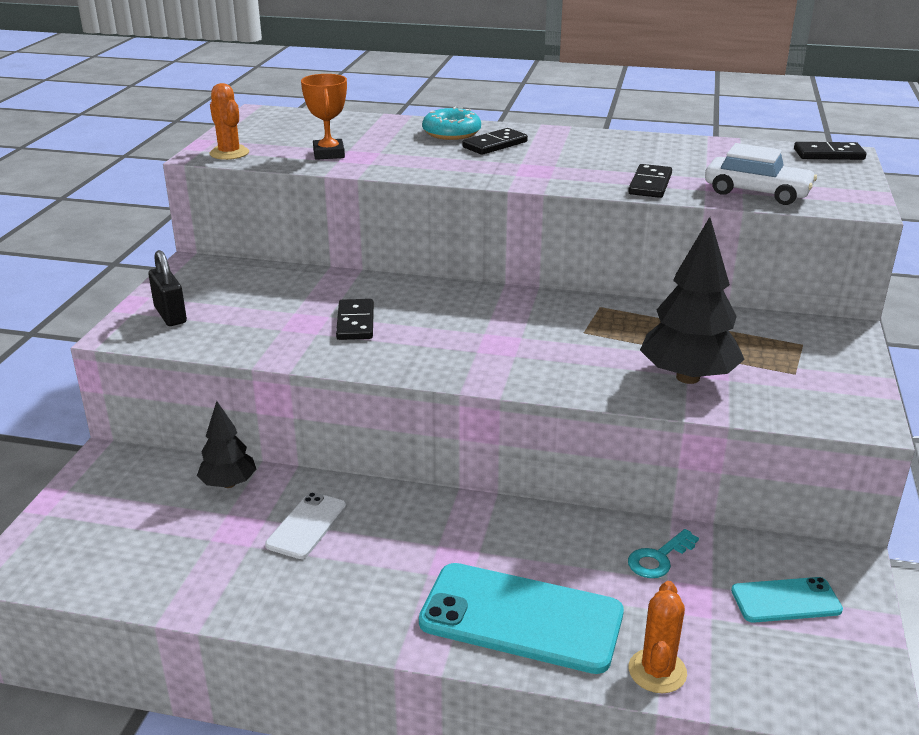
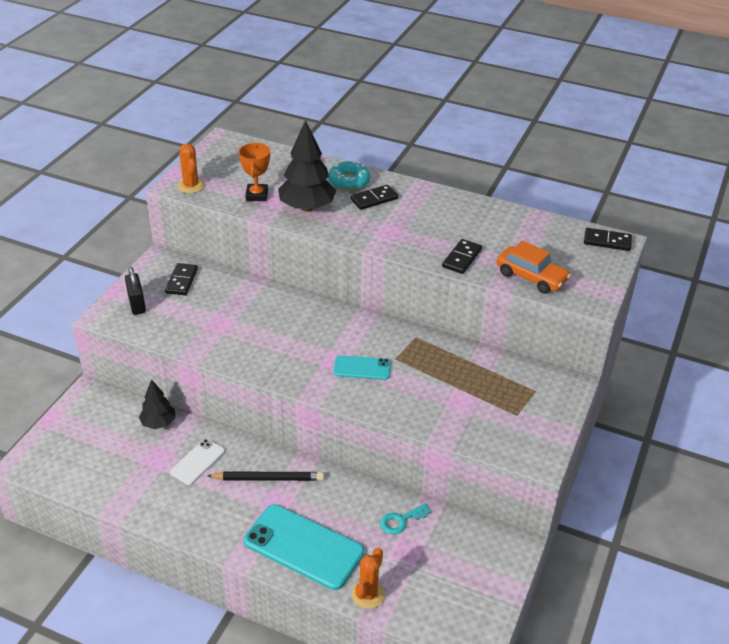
camera: 10 degrees right, 10 degrees up
(355, 322) = (251, 328): black domino -> black domino (182, 281)
(428, 532) = (268, 478): none -> black pencil
(687, 377) = (445, 408): black tree -> black tree (307, 207)
(757, 192) = (531, 277): white car -> orange car
(786, 600) = (465, 563): turquoise phone -> turquoise phone (362, 368)

